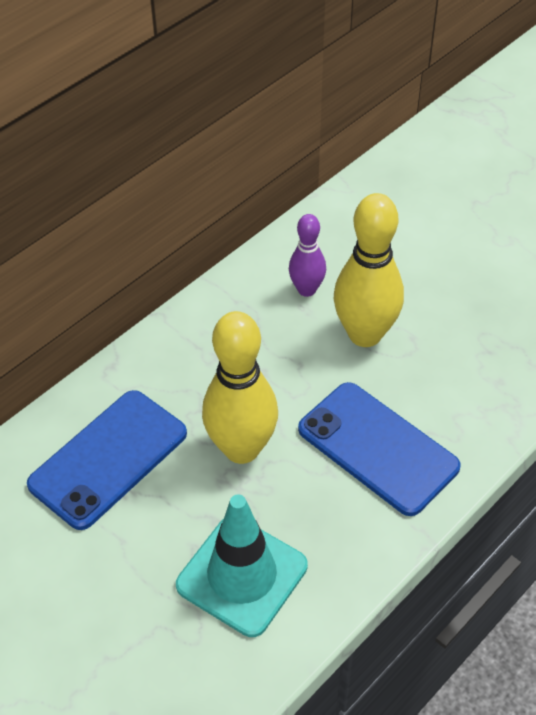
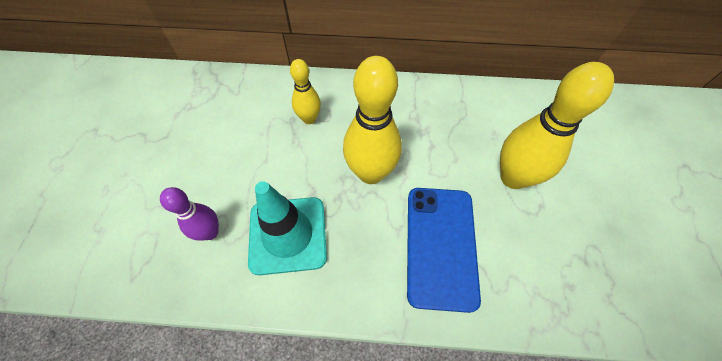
camera: 50 degrees right, 10 degrees up
(108, 459) = (309, 119): blue phone -> yellow bowling pin
(306, 290) = (508, 126): purple bowling pin -> purple bowling pin (210, 232)

